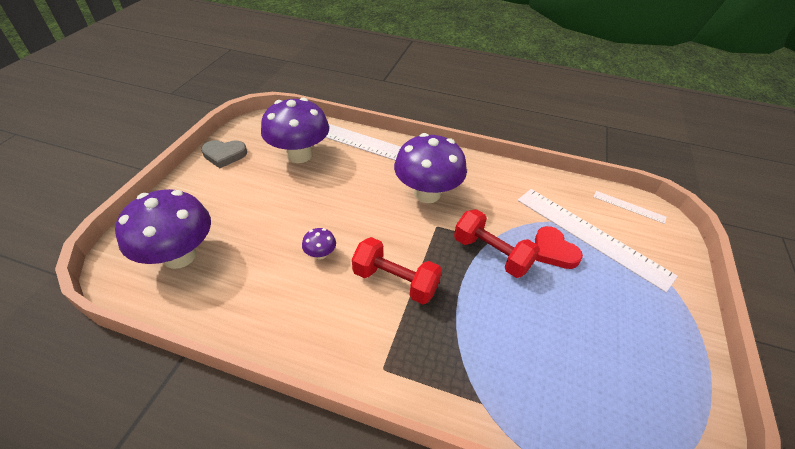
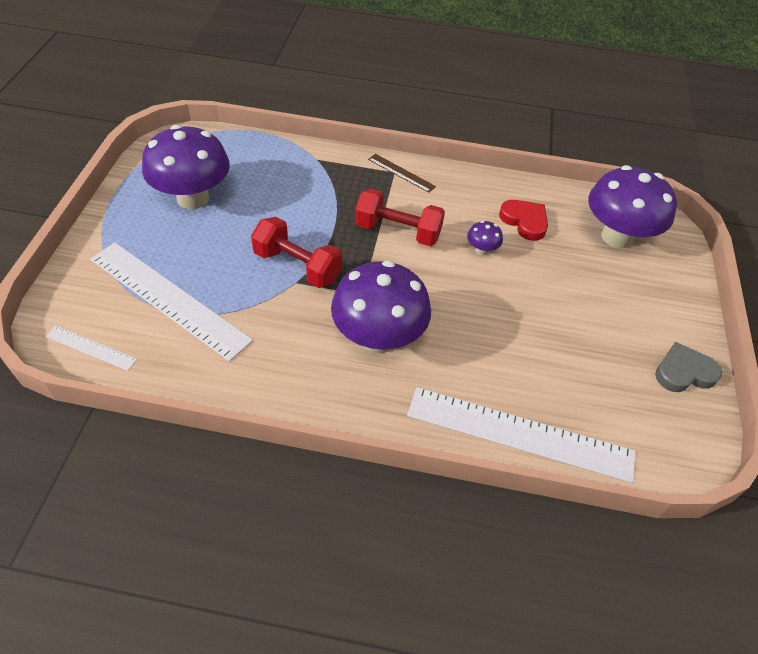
camera: 170 degrees right, 5 degrees up
(299, 155) = (581, 386): purple mushroom -> purple mushroom (193, 198)
(374, 366) = (401, 173): none -> brown ruler
(554, 251) = (223, 276): red heart -> red heart (524, 221)

